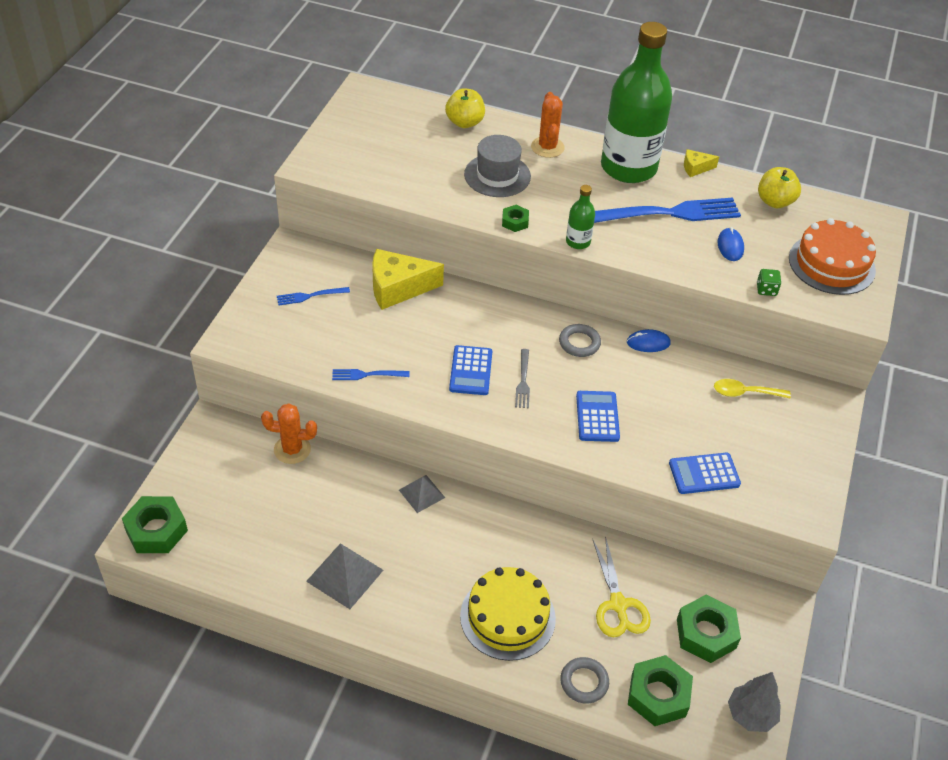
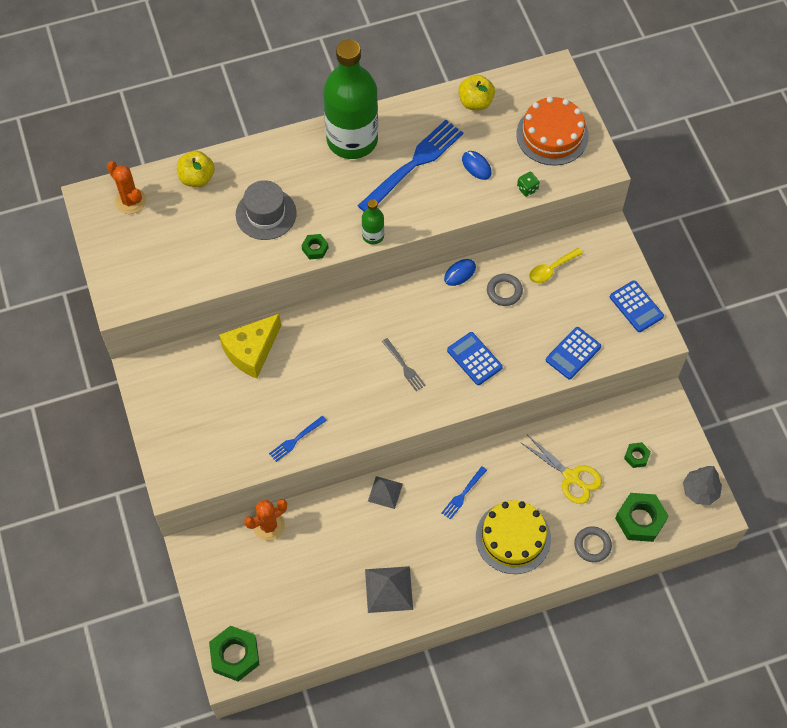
camera: 35 degrees left, 15 degrees up
(310, 296) = (195, 404): blue fork -> blue fork (463, 494)
(470, 371) = (362, 384): blue calculator -> blue calculator (636, 306)
(547, 147) = (279, 160): orange cactus -> orange cactus (130, 201)
(579, 343) = (415, 307): grey ring -> grey ring (504, 291)
(695, 168) = (399, 107): yellow cheese -> none
(706, 633) = (636, 456): green nut -> green nut, size x0.53

